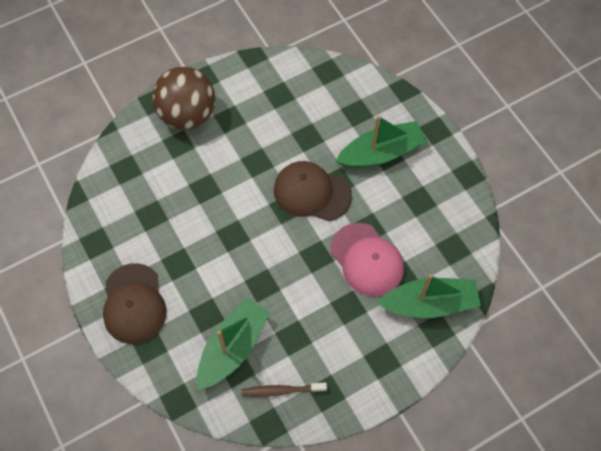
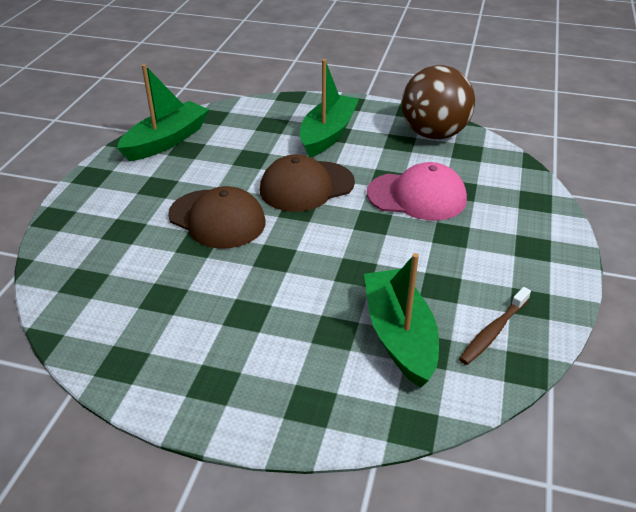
camera: 45 degrees left, 25 degrees down
(134, 304) = (241, 381): brown cap -> brown cap (217, 219)
(187, 115) = (107, 206): brown ball -> brown ball (434, 134)
(429, 303) = (505, 190): green boat -> green boat (166, 141)

